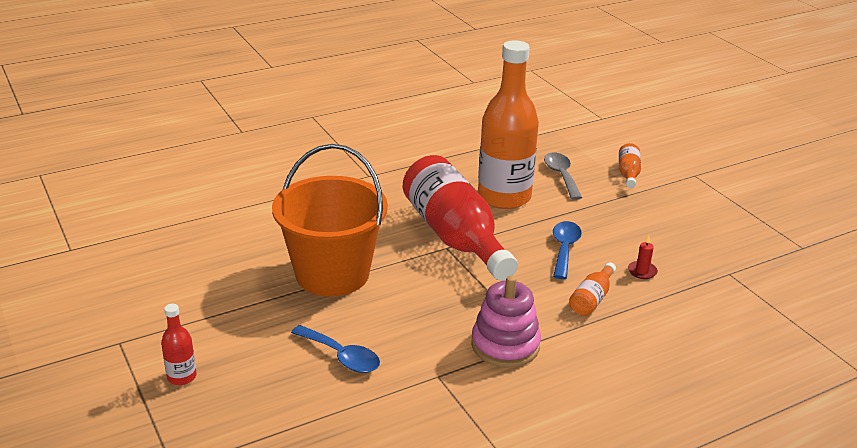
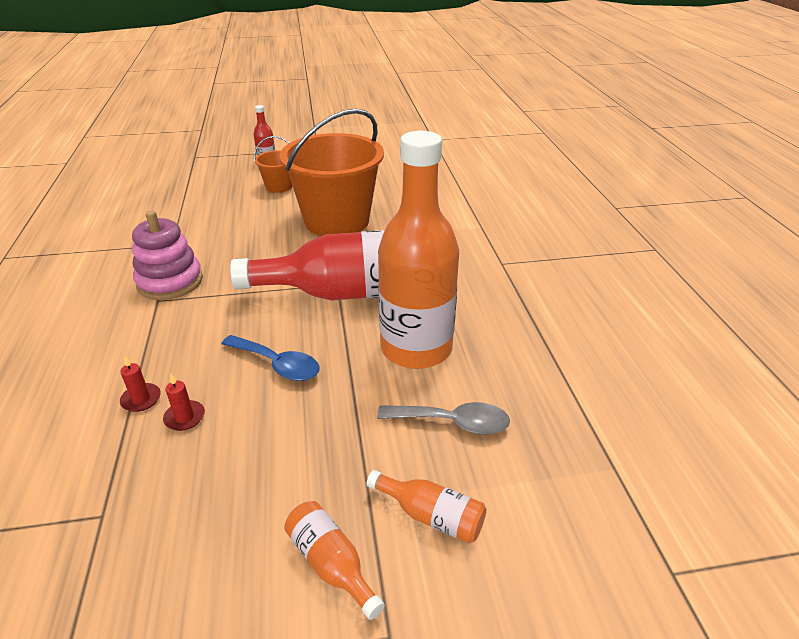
camera: 110 degrees right, 5 degrees up
(259, 341) = (279, 186): none -> orange bucket
(341, 356) = (233, 211): blue spoon -> none
(592, 299) = (177, 355): orange bottle -> orange bottle (331, 564)
(645, 297) = (141, 399): none -> red candle

